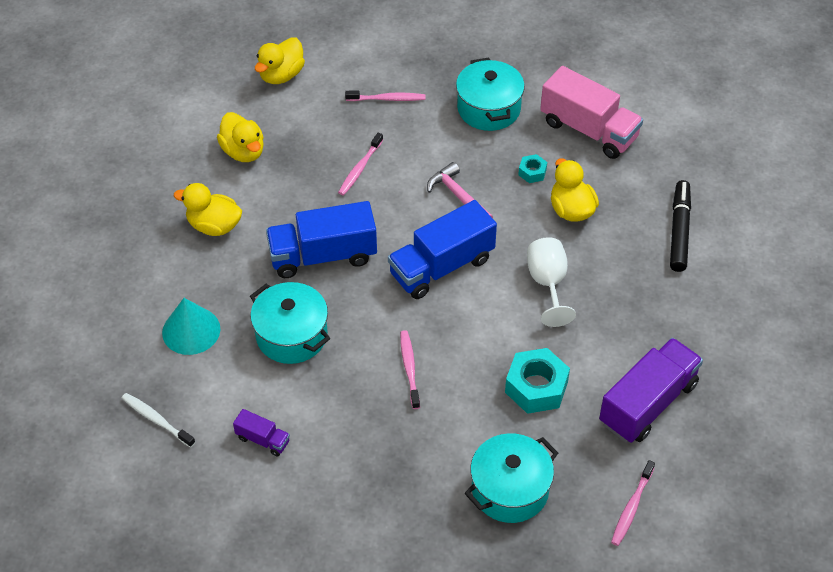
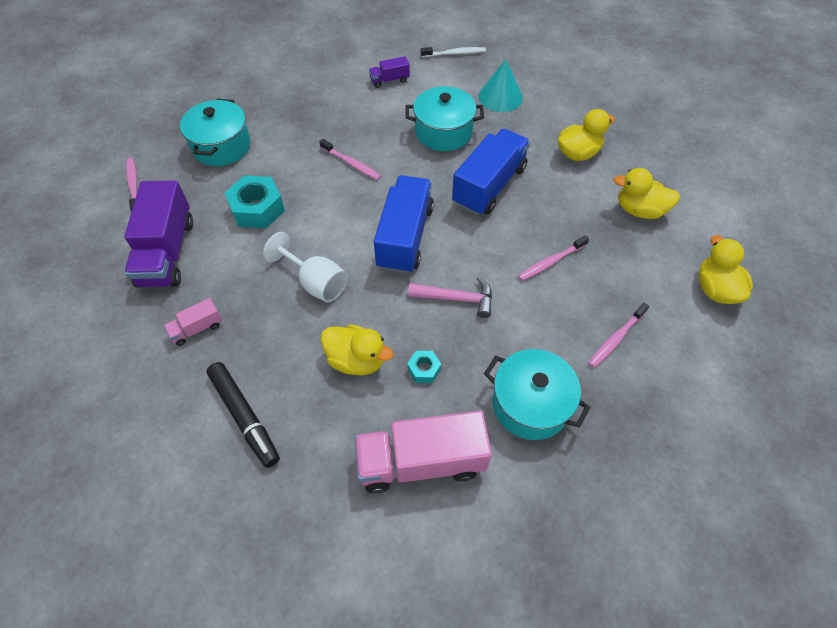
camera: 135 degrees right, 5 degrees up
(360, 168) = (551, 262): pink toothbrush -> pink toothbrush turned 105 degrees counterclockwise
(669, 315) = (197, 329): none -> pink truck

